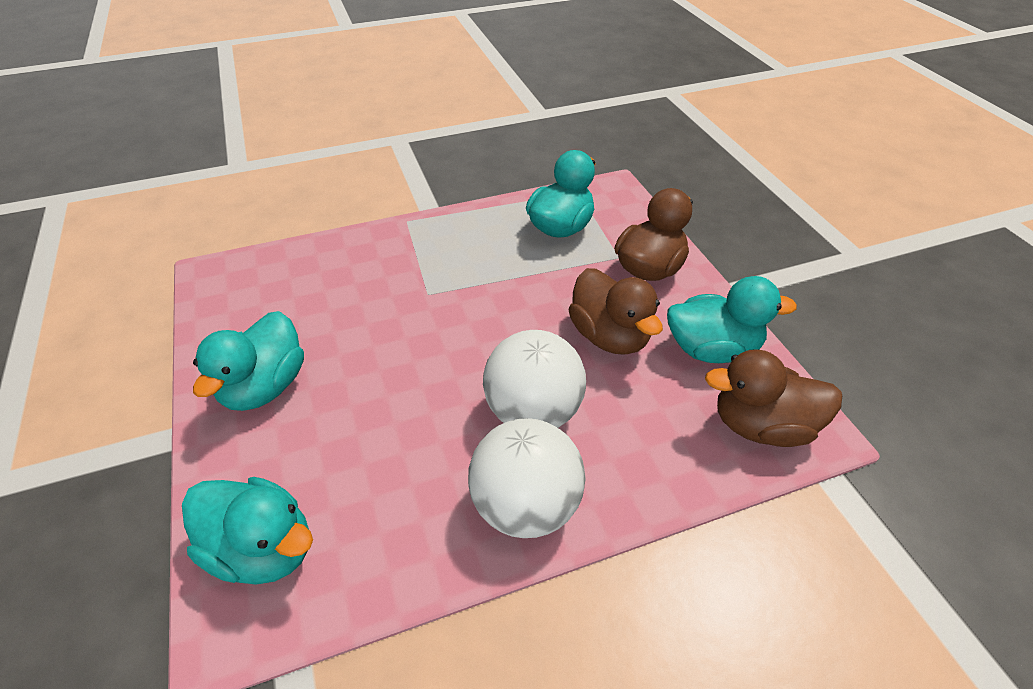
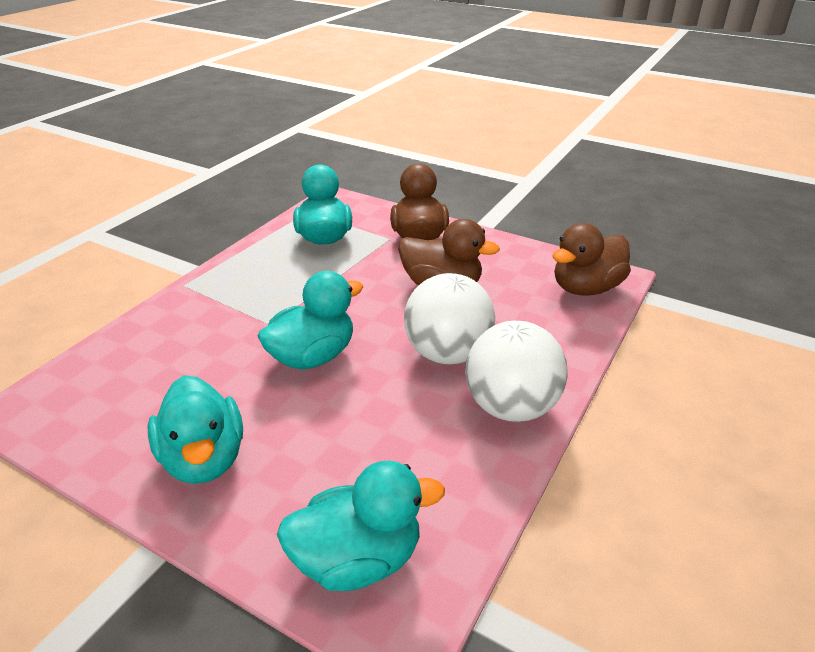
camera: 40 degrees left, 10 degrees down
(712, 349) = (512, 263): turquoise duck -> turquoise duck (312, 356)

